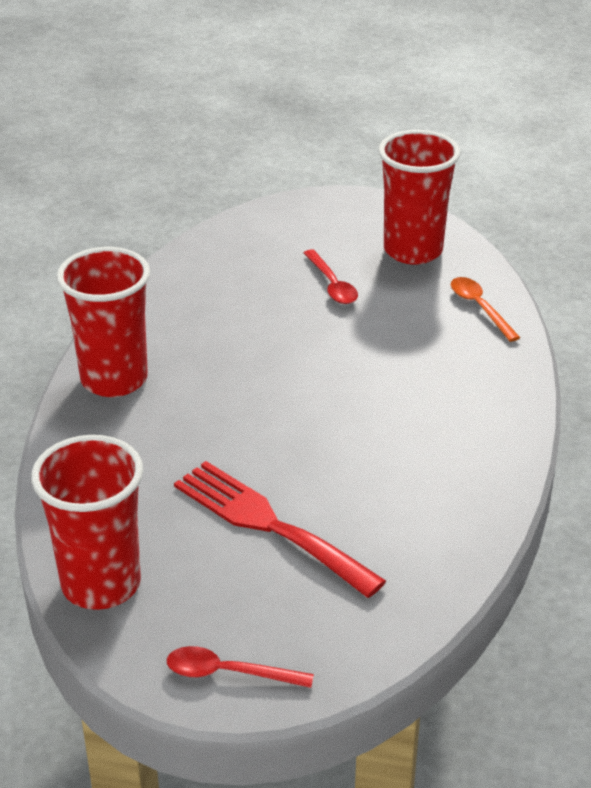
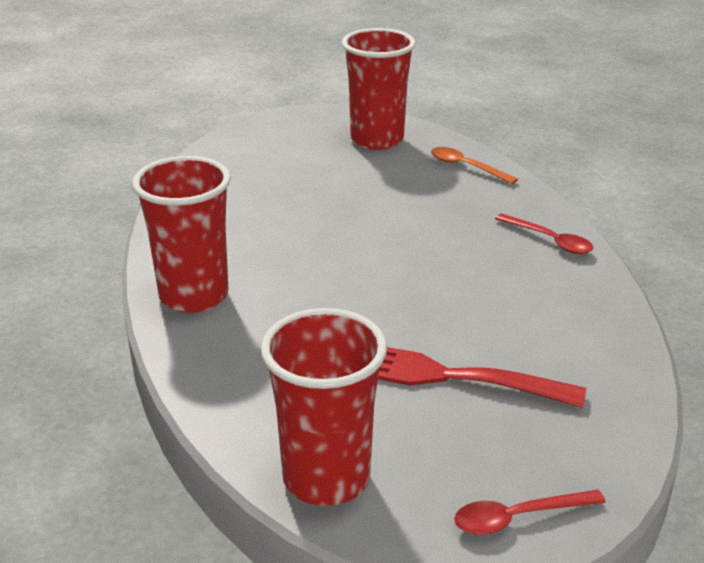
camera: 25 degrees left, 5 degrees down
(332, 285) = (331, 177): red spoon -> red spoon (549, 240)

